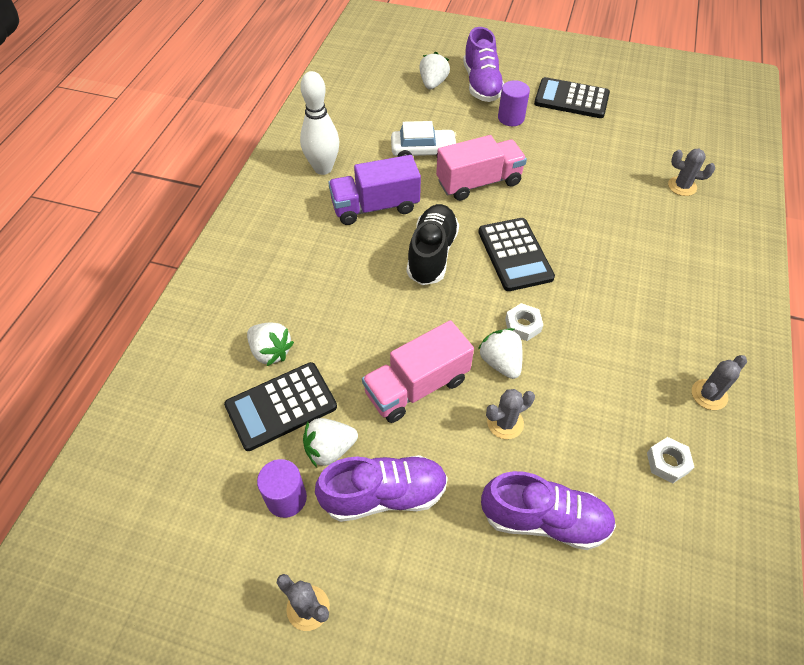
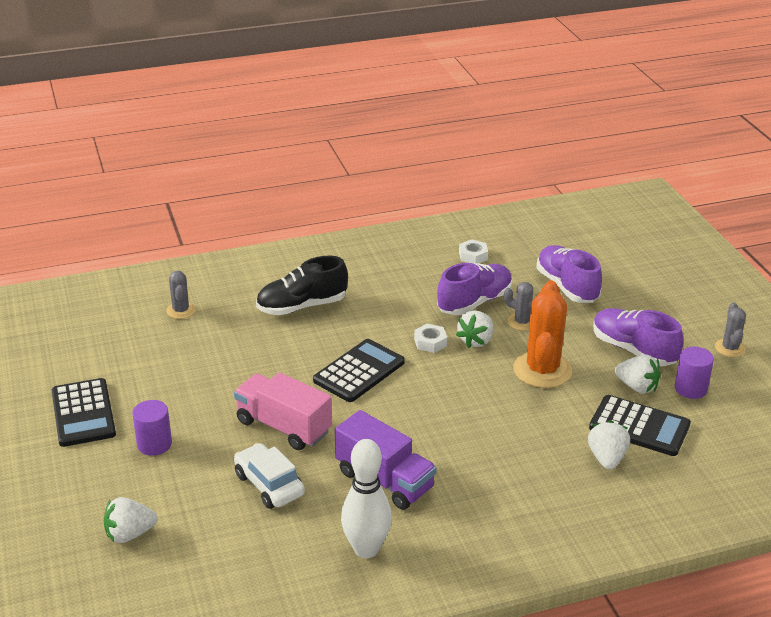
camera: 125 degrees left, 20 degrees down
(417, 386) = (542, 370): pink truck -> orange cactus
(432, 254) = (407, 417): black shoe -> black shoe (302, 306)
(481, 84) = (101, 492): purple shoe -> purple shoe (474, 302)
(709, 395) = (402, 253): grey cactus -> none

